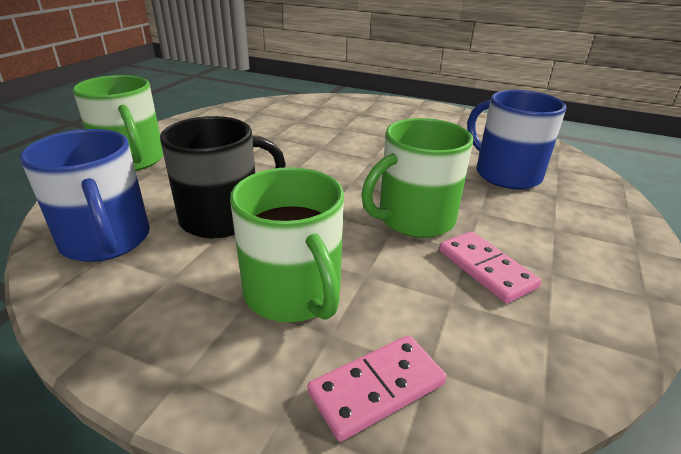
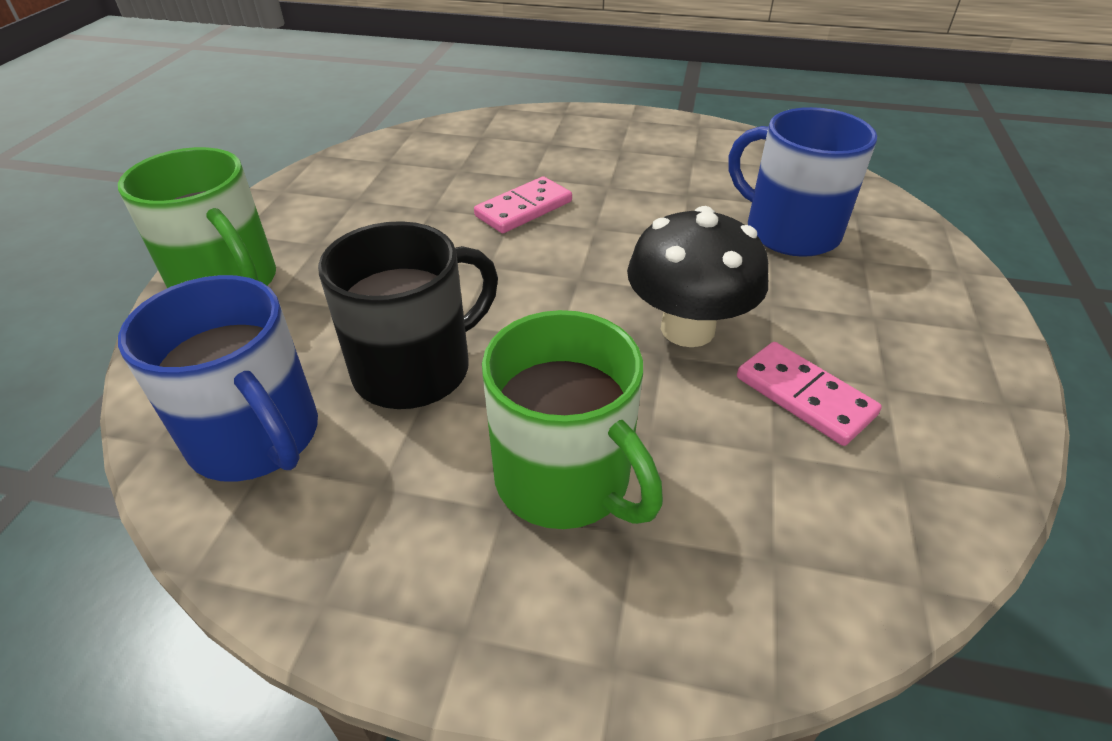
camera: 10 degrees left, 10 degrees up
(377, 388) = (721, 601): pink domino -> pink domino (524, 209)
(414, 219) = (687, 329): green mug -> black mushroom

